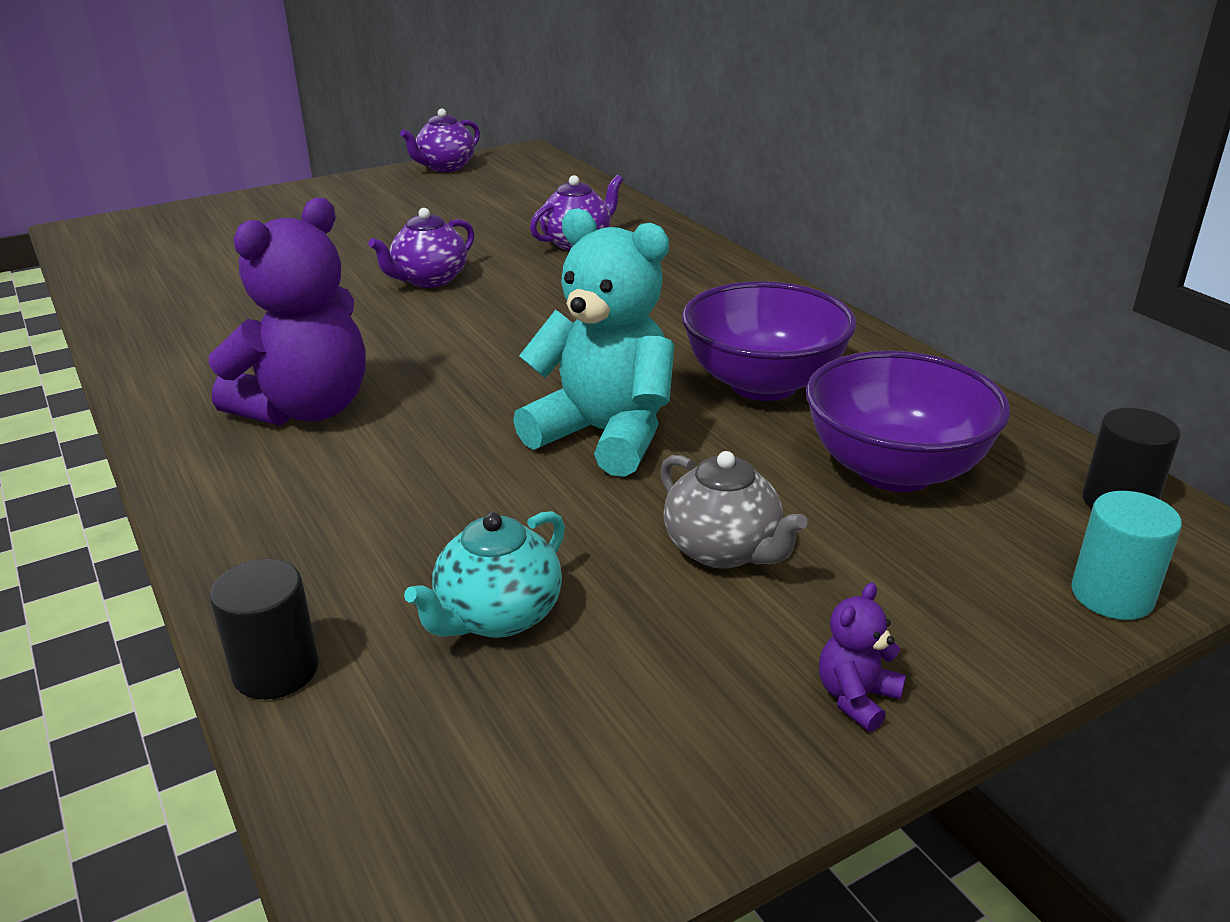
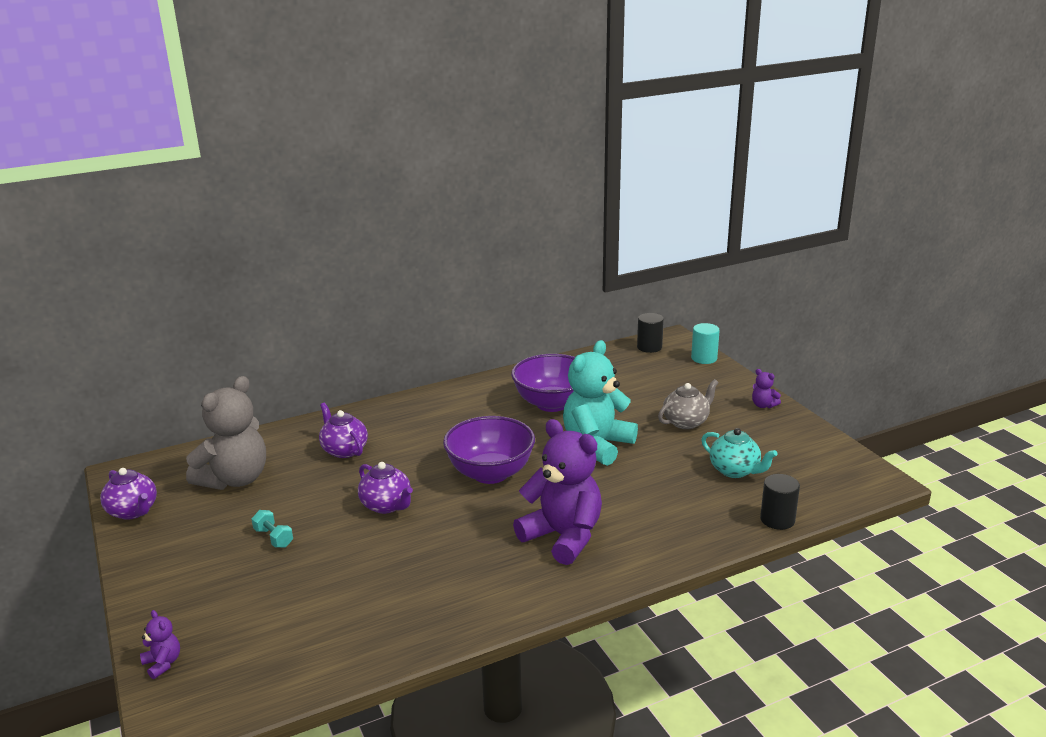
camera: 85 degrees left, 5 degrees down
(174, 214) = (163, 663): none -> purple teddy bear
(373, 230) = (273, 538): none -> turquoise dumbbell
(505, 198) = (235, 479): none -> grey teddy bear
(894, 470) = (628, 383): purple bowl -> purple bowl (490, 473)

